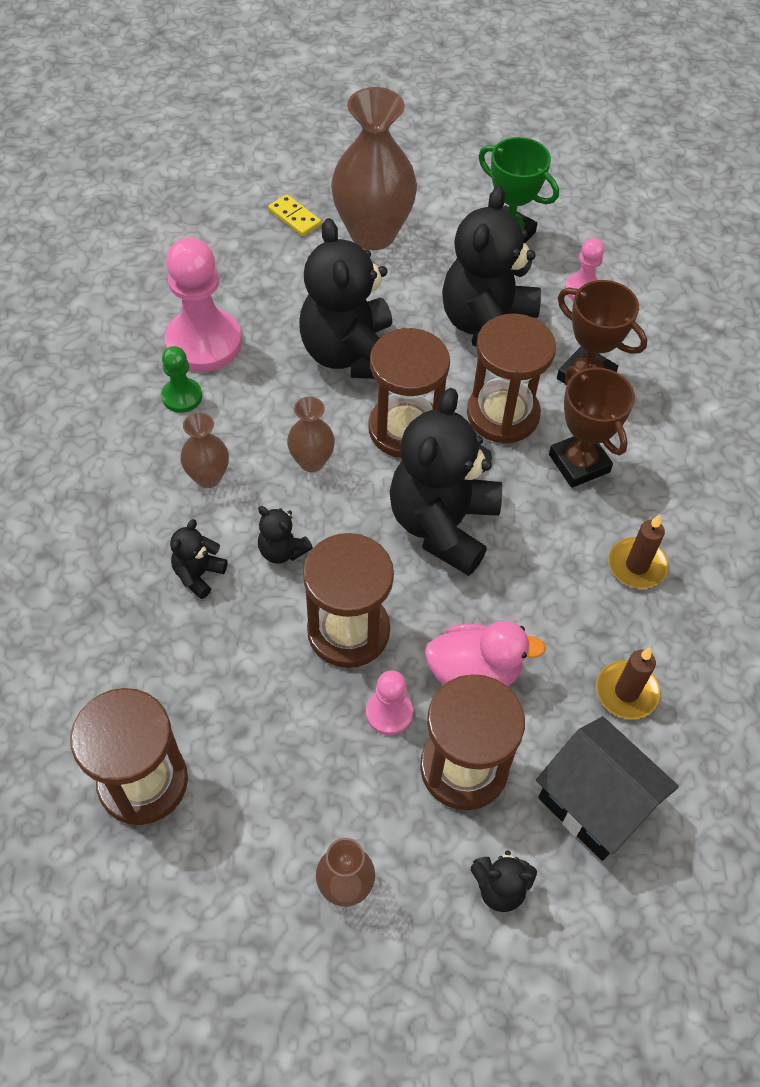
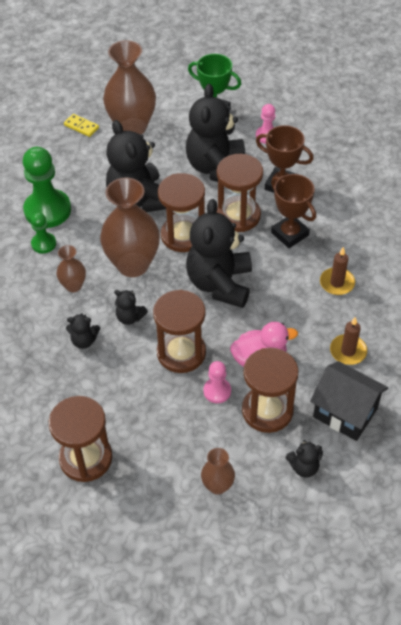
camera: 10 degrees left, 5 degrees down
(198, 574) = (84, 341): black teddy bear -> black teddy bear turned 105 degrees counterclockwise
(204, 342) = (47, 210): pink pawn -> green pawn
(312, 461) = (133, 264): brown vase -> brown vase, size x2.03

